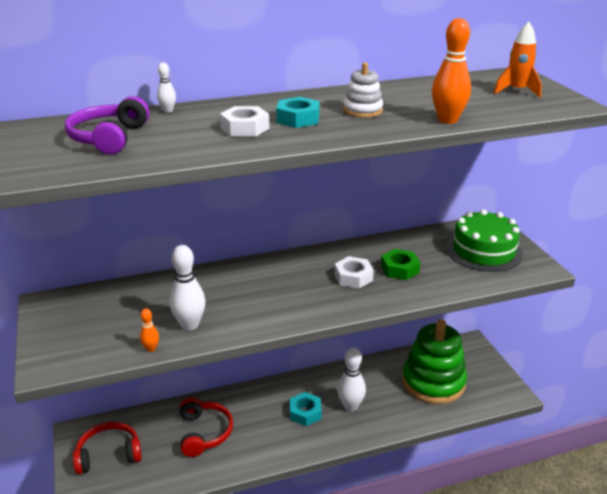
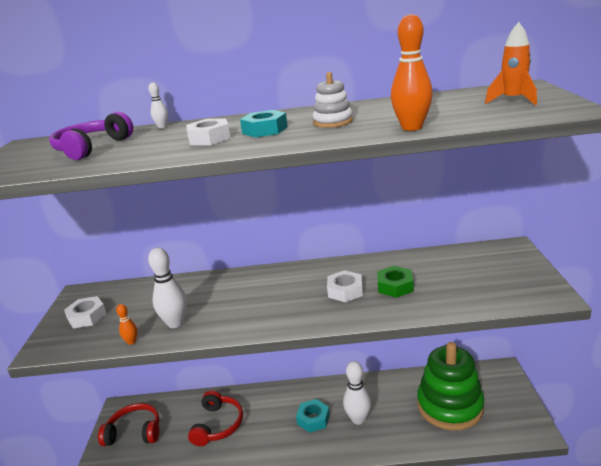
camera: 20 degrees right, 5 degrees down
(76, 327) = (87, 317): none -> white nut
(483, 251) = (493, 273): green cake -> none

